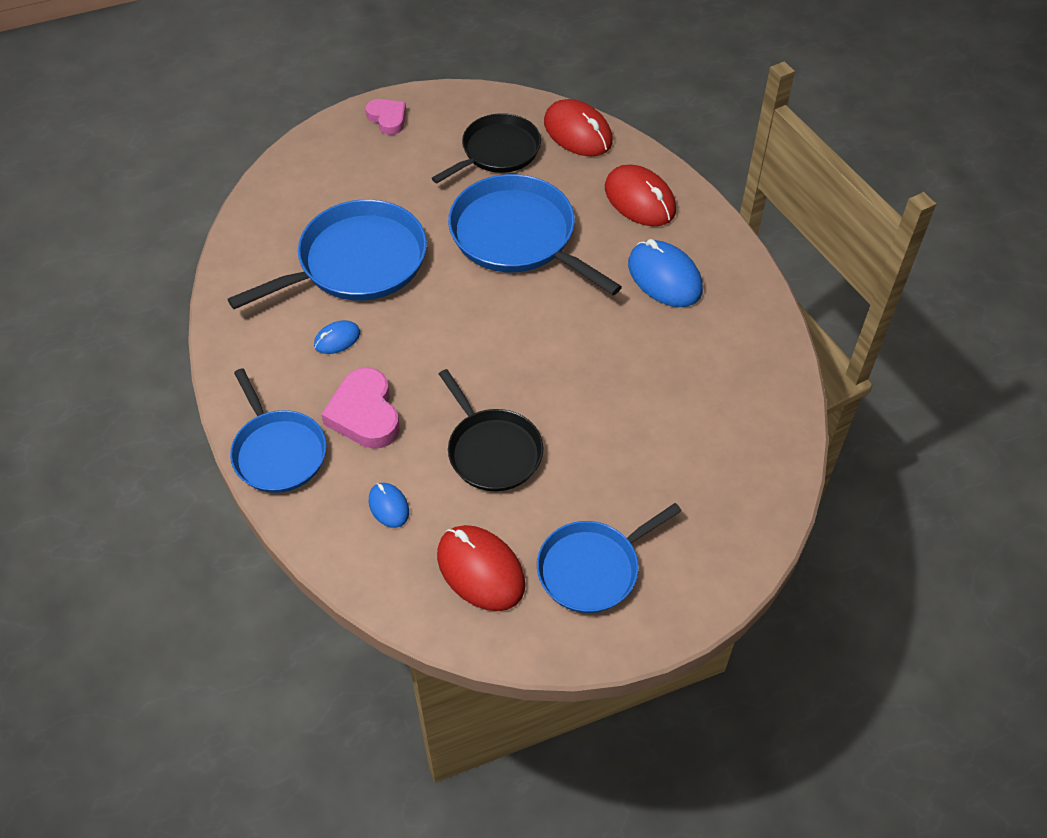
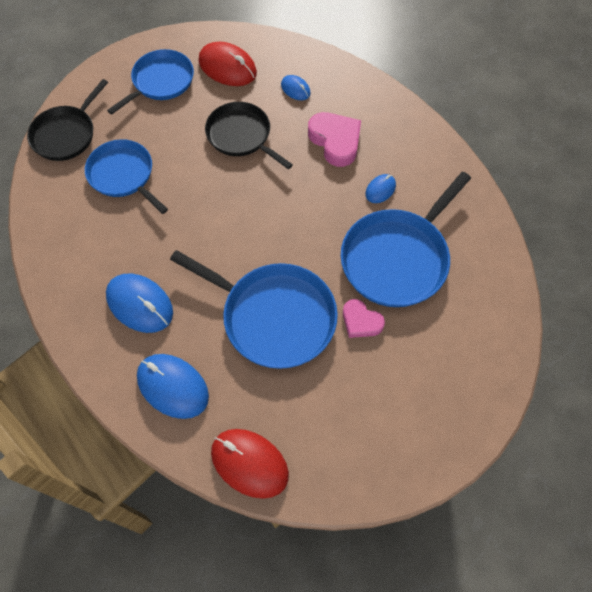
camera: 165 degrees right, 10 degrees up
(278, 452) = (380, 105): blue pan -> blue pan (123, 175)
(387, 119) = (445, 432): pink heart -> pink heart (361, 321)
(497, 151) = (322, 414): black pan -> black pan (66, 134)
(639, 200) = (173, 386): red mouse -> blue mouse

